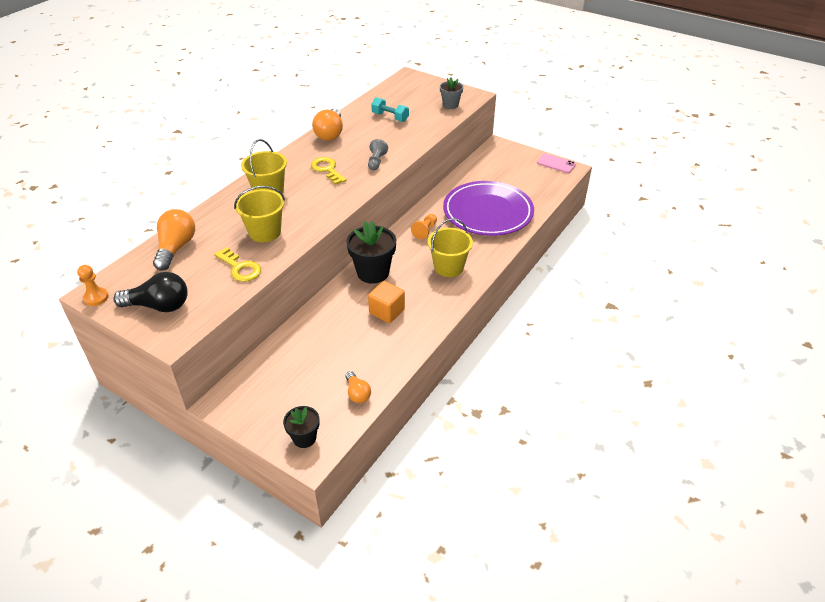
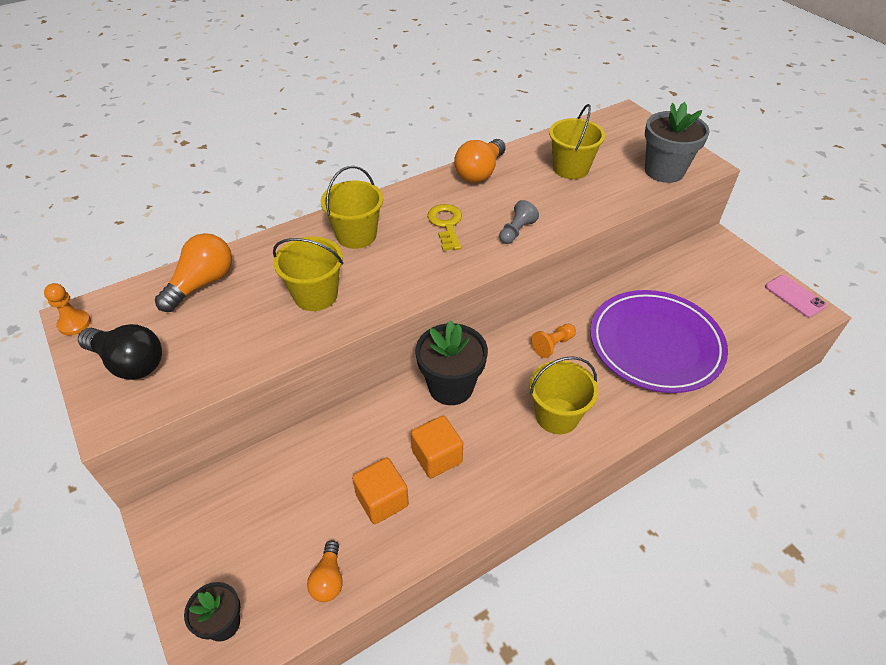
camera: 25 degrees right, 5 degrees up
(240, 268) = (254, 340): yellow key -> none
(366, 344) = (382, 500): none -> orange cube
(390, 117) = (570, 168): turquoise dumbbell -> yellow bucket
(450, 105) = (664, 171): grey flower pot -> grey flower pot, size x1.73

